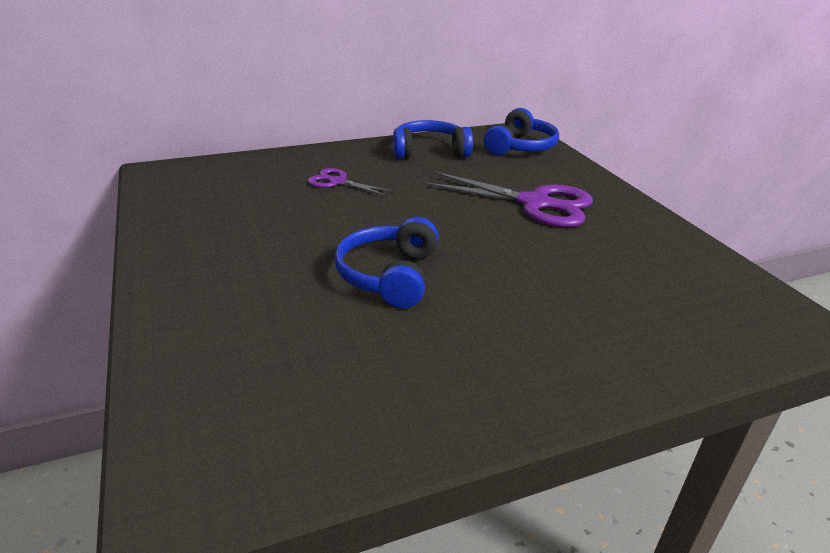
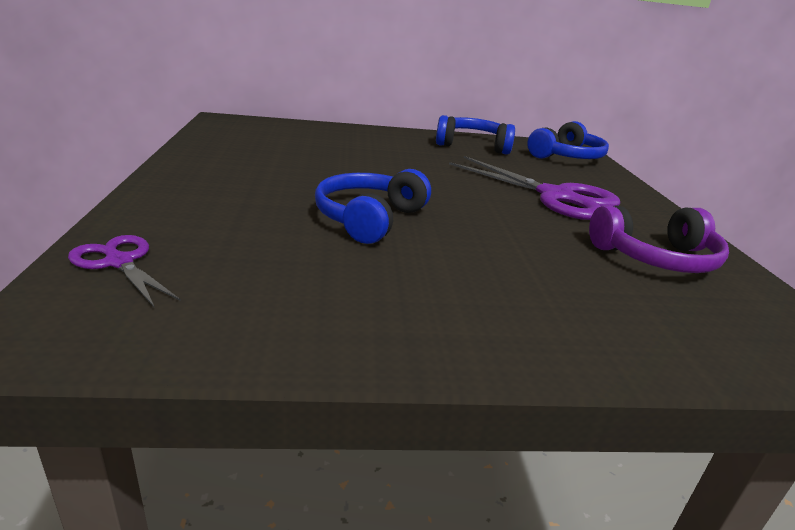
camera: 15 degrees right, 5 degrees down
(338, 182) = (371, 150): purple scissors -> purple scissors (119, 262)
(644, 257) = (656, 258): none -> purple headphones

